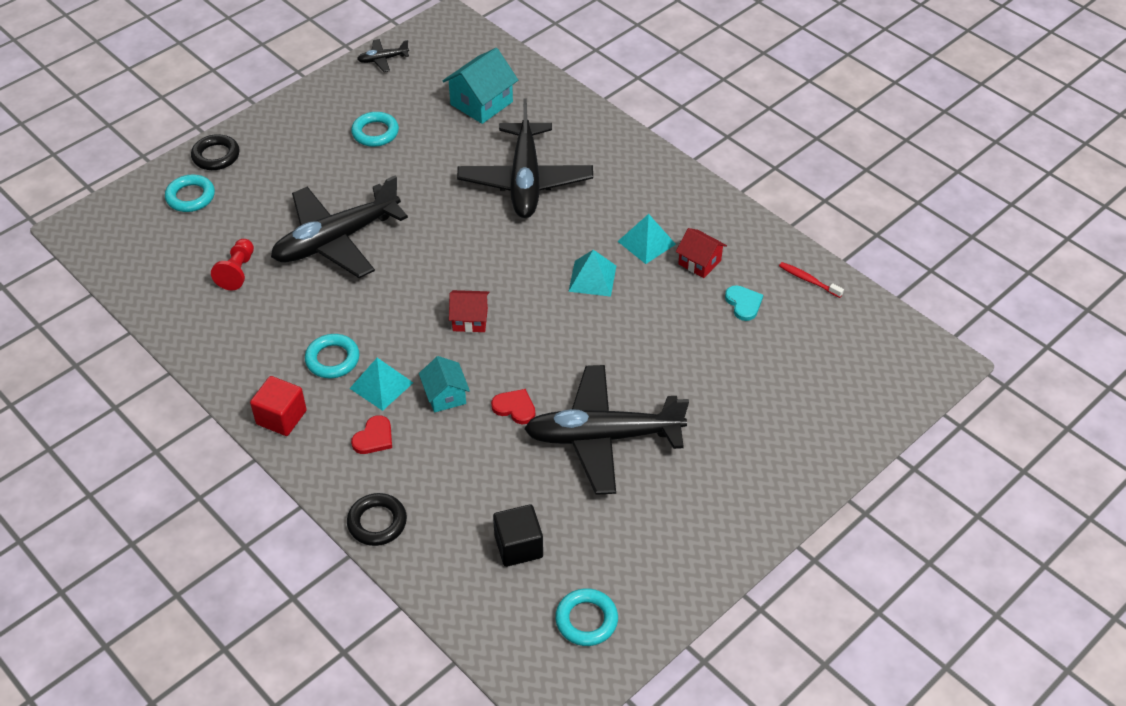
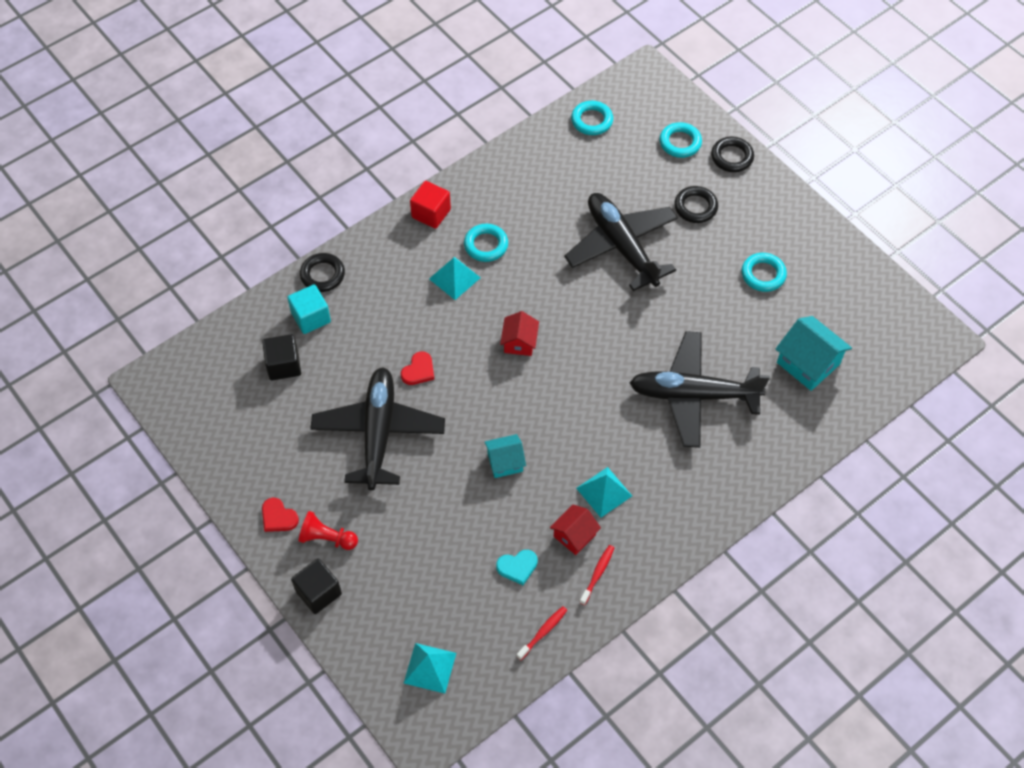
camera: 95 degrees right, 10 degrees up
(237, 271) = (589, 179): red pawn -> red pawn (327, 538)
(284, 183) = (695, 207): none -> black ring
(374, 437) = (402, 273): red heart -> red heart (278, 517)
(383, 59) = (873, 281): black plane -> none
(444, 526) = (311, 317): none -> turquoise cube
(445, 395) = (438, 322): turquoise house -> turquoise house (505, 462)
(586, 620) = (210, 406): turquoise ring -> turquoise ring (592, 120)
(592, 278) = (561, 441): turquoise pyramid -> turquoise pyramid (430, 668)
(737, 243) = (597, 574): none -> red toothbrush
(812, 470) = (318, 592): none -> black cube

